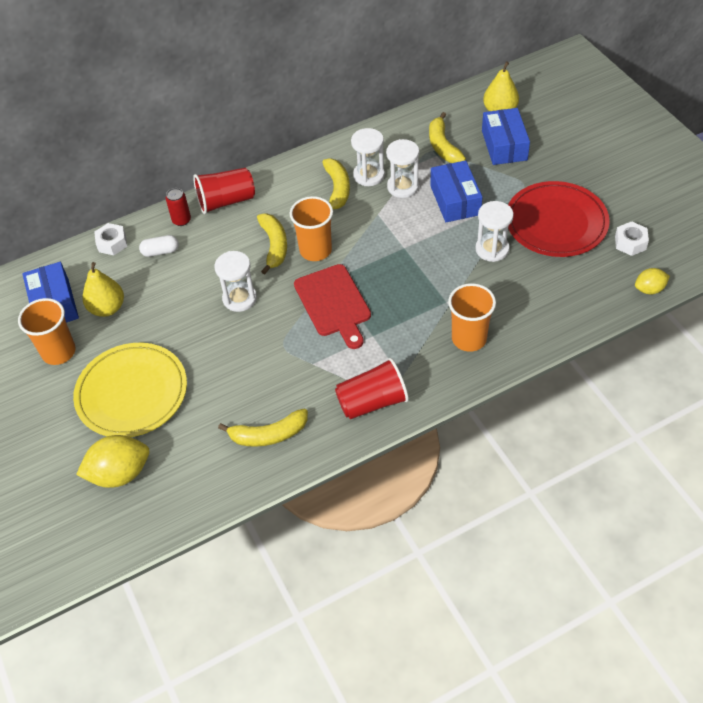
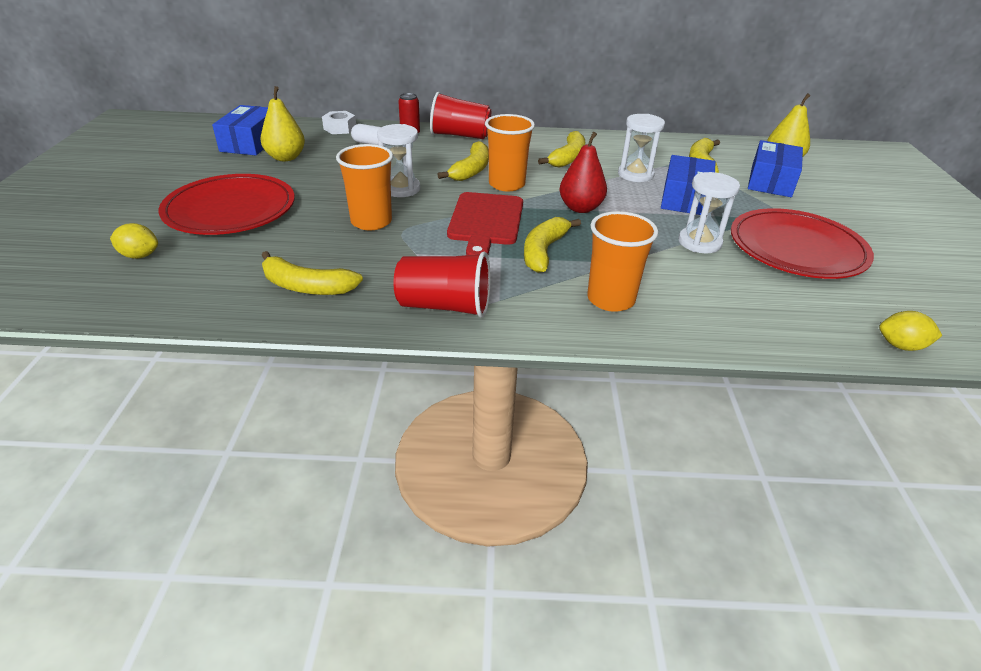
camera: 25 degrees right, 15 degrees down
(59, 352) = (213, 167): orange cup -> orange cup (371, 222)
(120, 473) = (139, 255): yellow lemon -> yellow lemon, size x0.57
(132, 393) = (230, 210): yellow plate -> red plate
(369, 175) = (607, 159): white hourglass -> none
(389, 251) = (580, 208): none -> red pear
(396, 314) = (543, 251): none -> yellow banana
(630, 243) = (892, 295): white nut -> none

